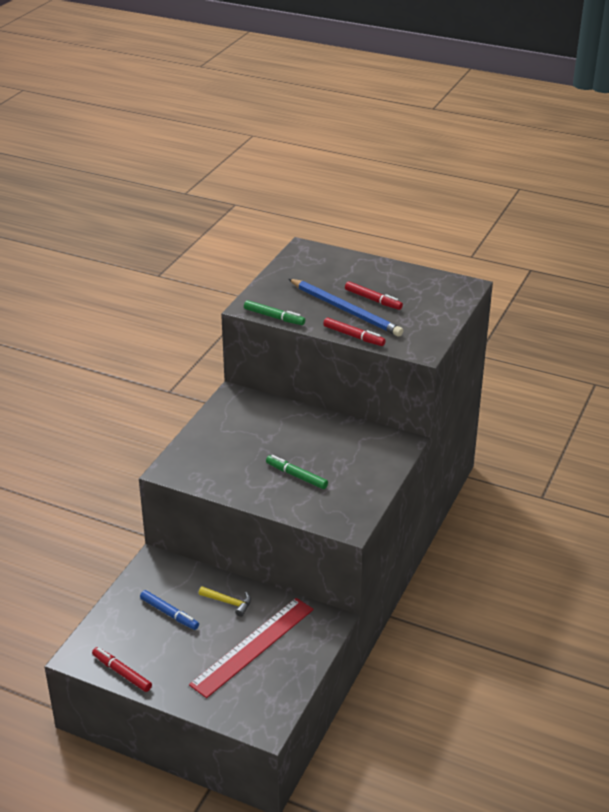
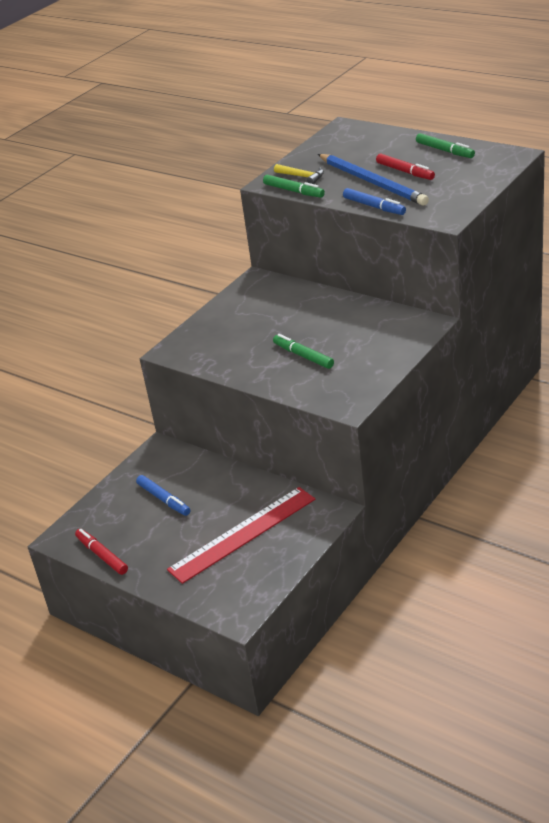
camera: 15 degrees right, 0 degrees up
(228, 602) = (227, 490): yellow hammer -> yellow hammer (302, 177)
(353, 336) = (374, 207): red marker -> blue marker
(404, 279) = (445, 151): none -> green marker

